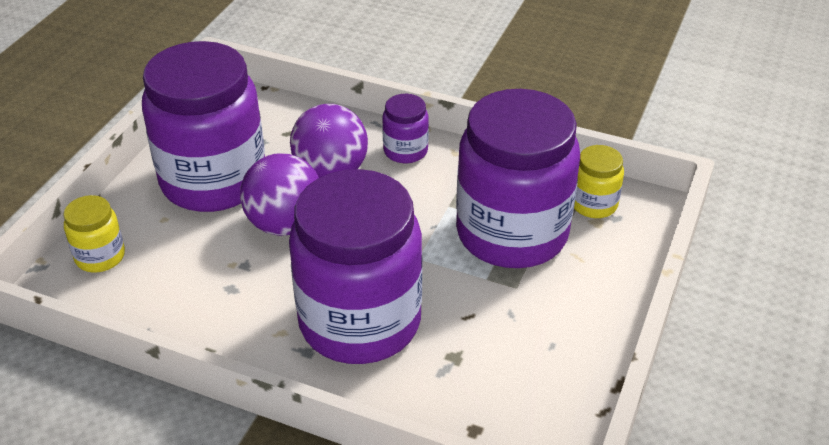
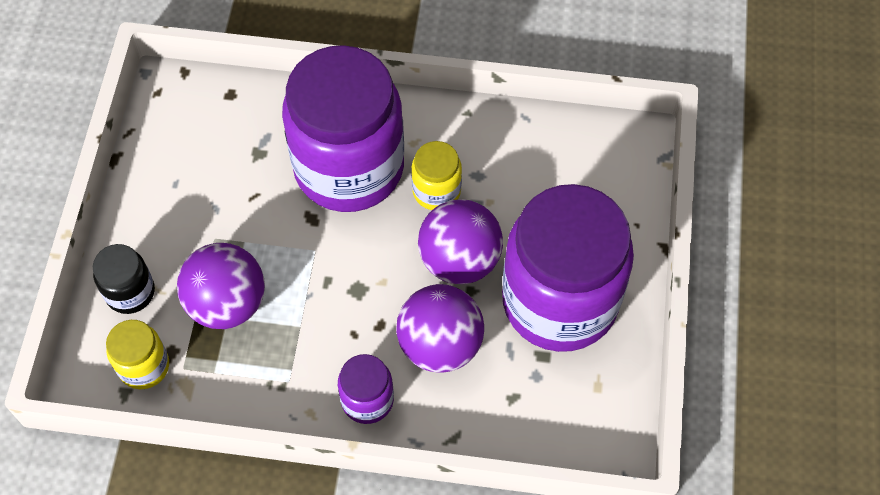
camera: 165 degrees right, 20 degrees up
(100, 257) = (616, 180): yellow jar -> yellow jar (436, 191)
(512, 233) = (227, 303): purple jar -> purple ball
(605, 259) = (130, 292): none -> black jar

